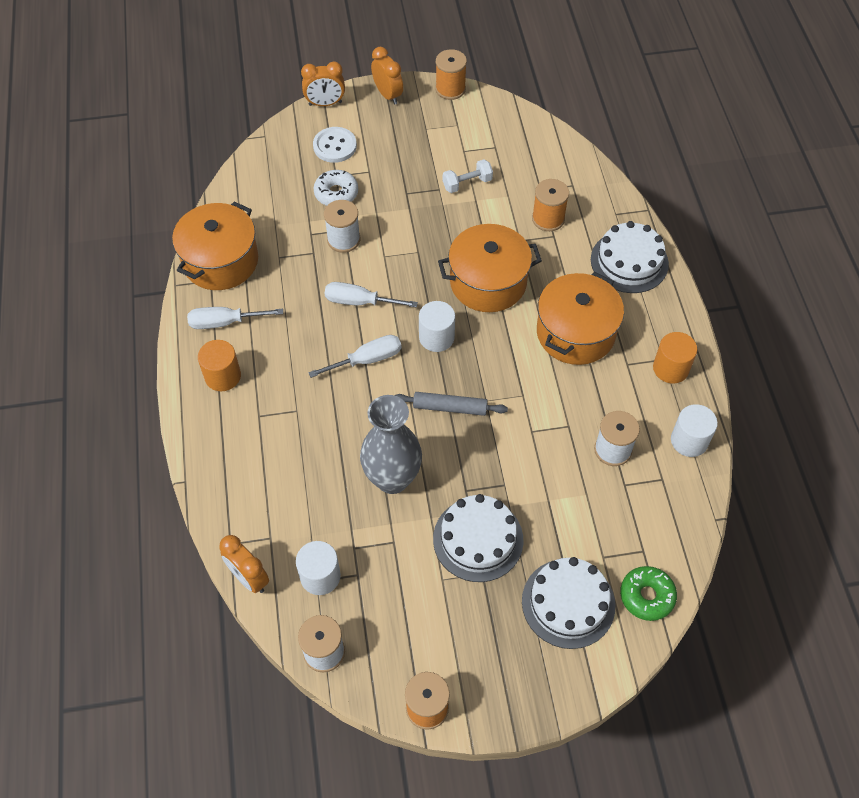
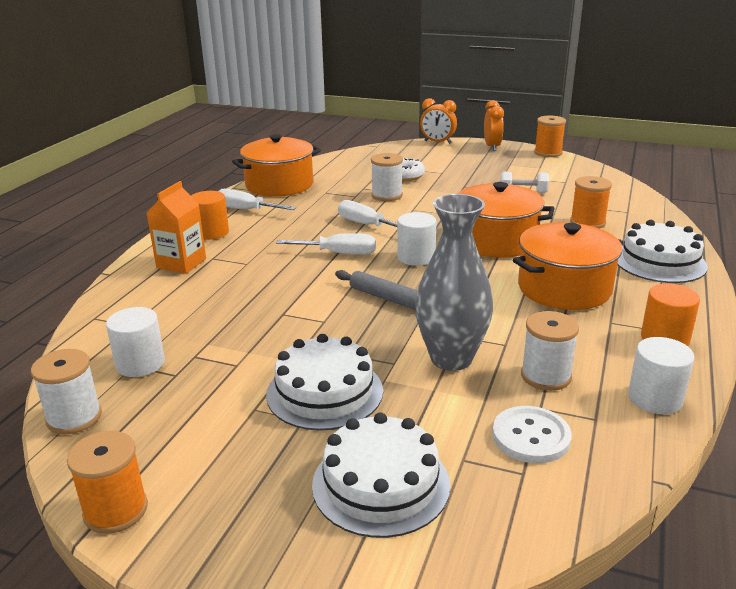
camera: 30 degrees right, 30 degrees down
(237, 436) = (181, 263): none -> orange carton
(249, 578) = (79, 343): orange clock -> none
(335, 146) = (426, 158): white button -> white button (531, 437)
(392, 479) = (283, 324): grey vase -> grey vase (451, 358)
(647, 596) = (495, 519): green donut -> none

